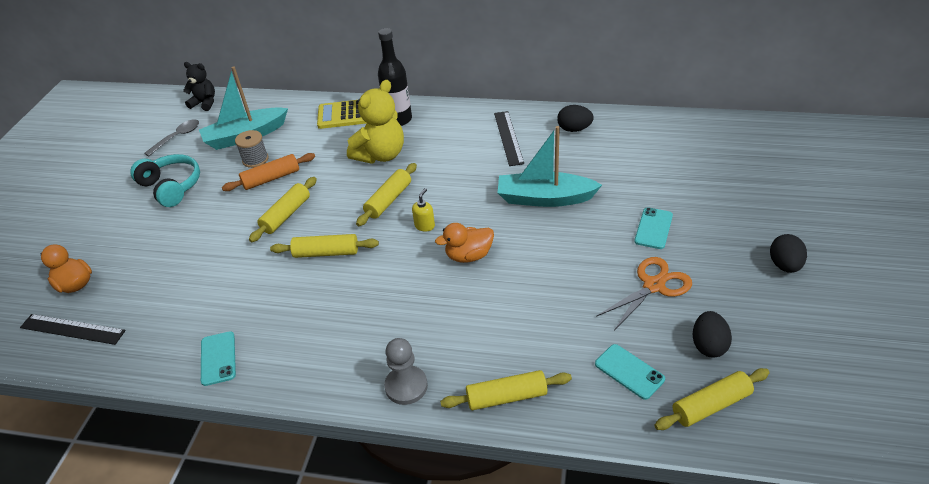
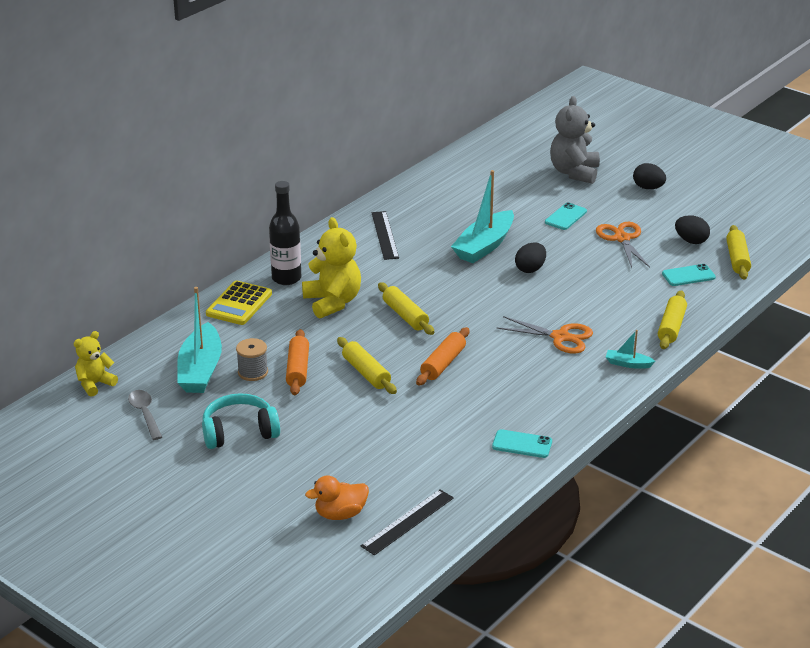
camera: 65 degrees left, 10 degrees down
(204, 103) = (95, 384): black teddy bear -> yellow teddy bear
(326, 253) = (443, 364): yellow rolling pin -> orange rolling pin
(406, 386) = (628, 364): grey pawn -> turquoise boat
(422, 313) = (560, 337): none -> orange scissors
(425, 226) = (459, 308): yellow soap dispenser -> none
(469, 256) = (517, 299): orange duck -> none
(508, 138) = (385, 235): black ruler -> black ruler turned 60 degrees clockwise
(574, 129) = (410, 203): black egg -> black egg (530, 269)
(653, 228) = (565, 217): turquoise phone -> turquoise phone turned 75 degrees clockwise
(748, 200) = (574, 172): none -> grey teddy bear

